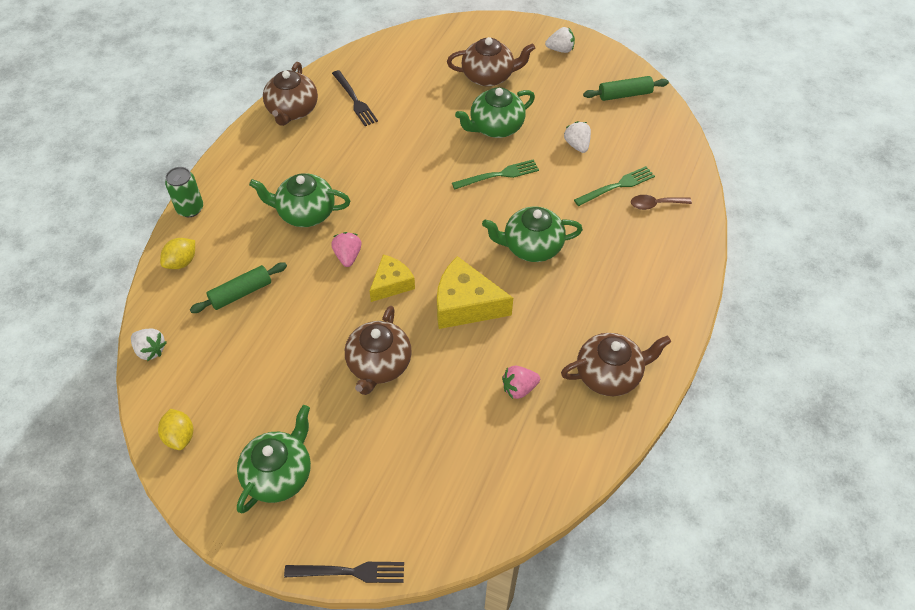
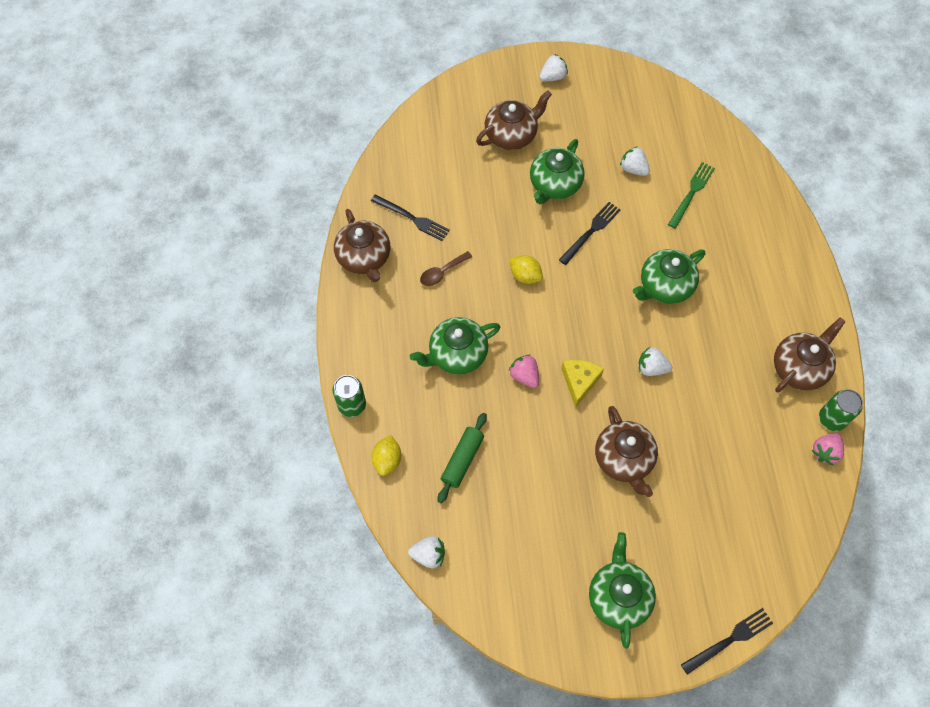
camera: 30 degrees left, 10 degrees up
(180, 436) = (515, 614): yellow lemon -> yellow lemon (525, 275)
(465, 305) = (651, 368): yellow cheese -> white strawberry
(499, 175) = (591, 231): green fork -> black fork
(519, 388) = (743, 417): pink strawberry -> pink strawberry (825, 452)
(607, 435) = (831, 419): none -> green can
(624, 94) = (637, 98): green rolling pin -> none
(655, 204) = (732, 195): brown spoon -> brown spoon (442, 272)

